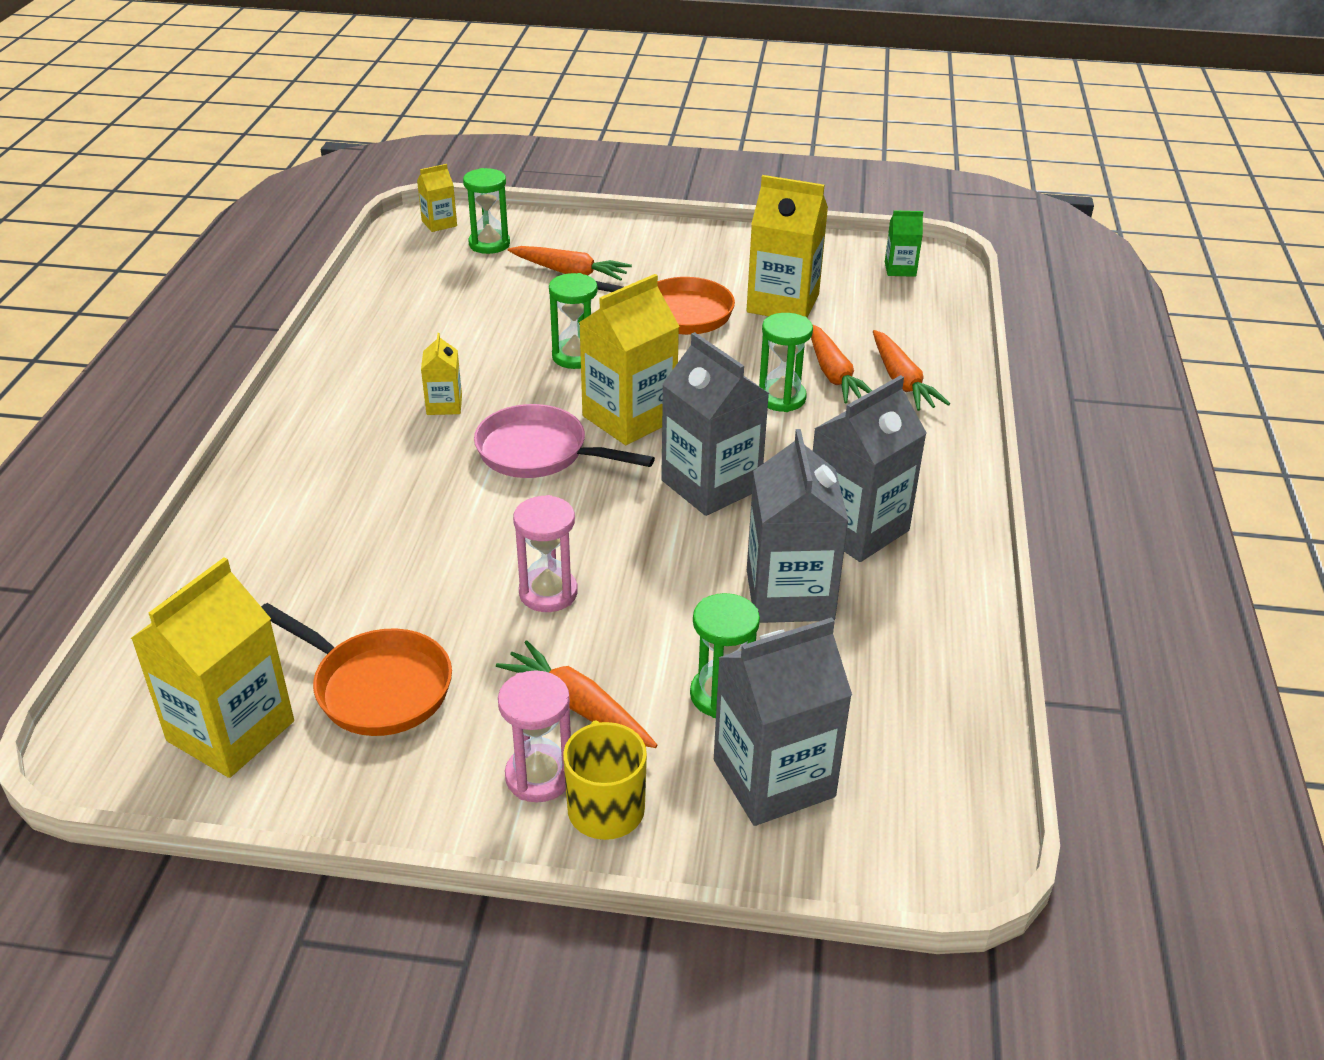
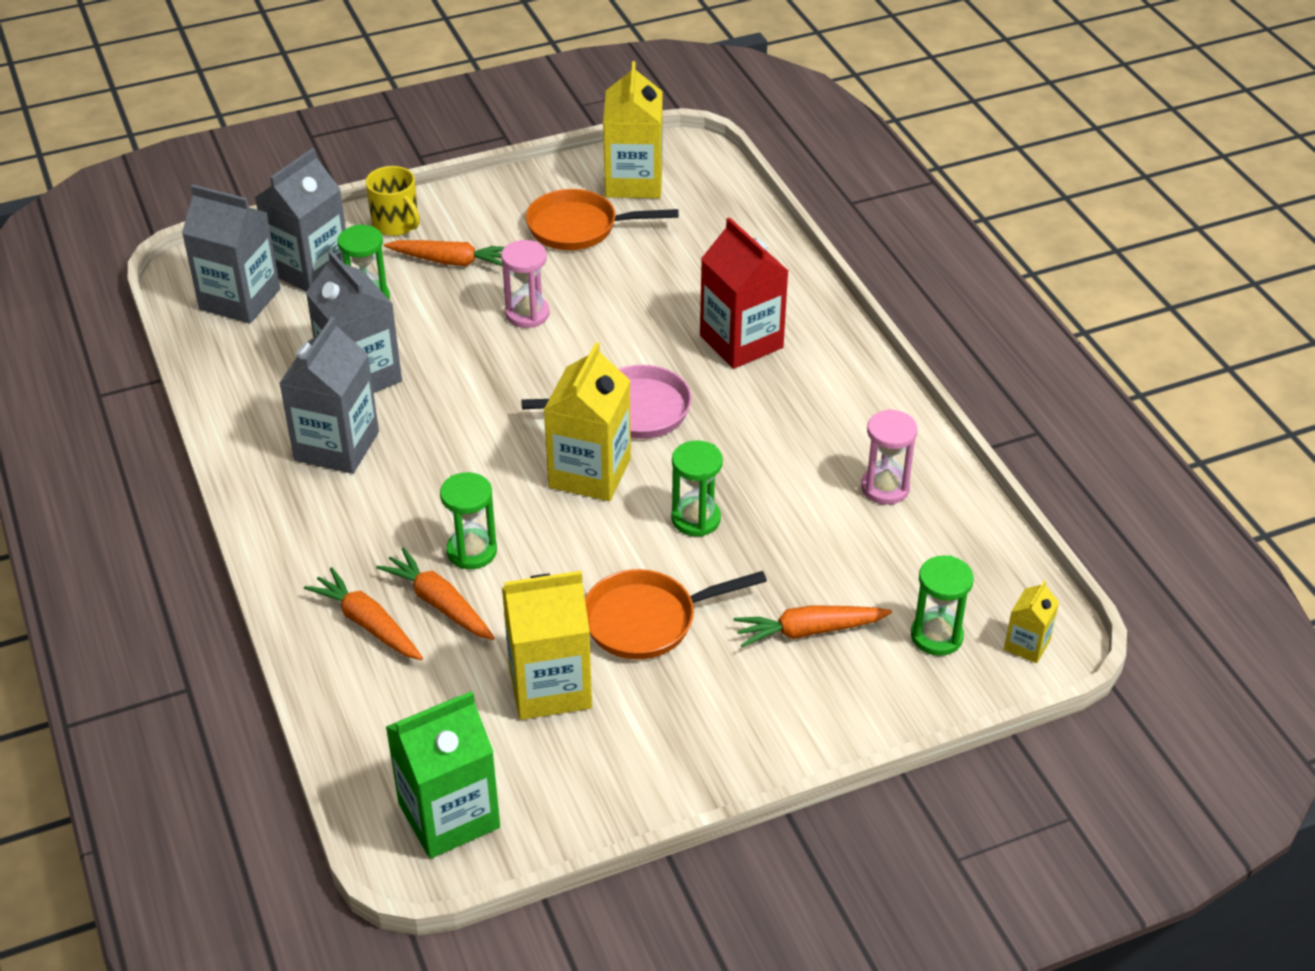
camera: 150 degrees right, 5 degrees up
(366, 474) = (741, 342): none -> red carton
(444, 405) = (752, 421): yellow carton -> none
(539, 776) = (444, 223): pink hourglass -> pink hourglass (885, 488)
(711, 485) = (474, 438): grey carton -> grey carton (240, 299)
(900, 269) = (449, 815): green carton -> green carton, size x2.00

